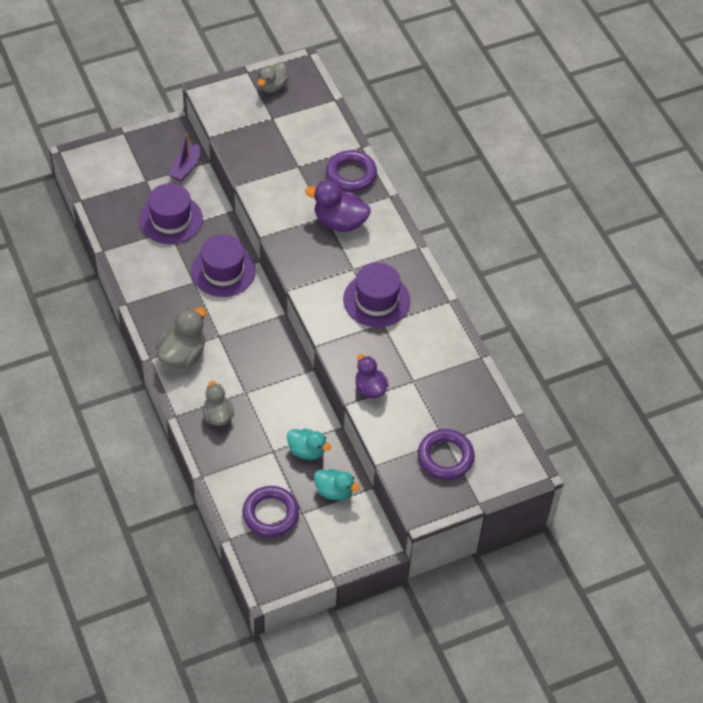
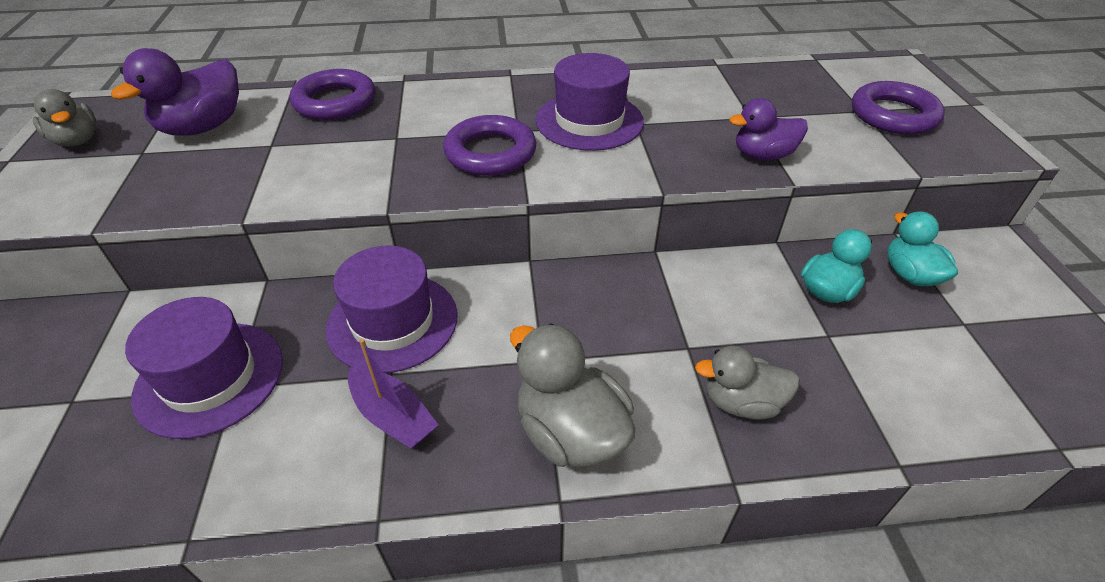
camera: 70 degrees left, 10 degrees down
(186, 168) = (108, 326): purple boat -> purple boat (393, 416)
(270, 514) = (978, 367): purple ring -> purple ring (490, 153)
(334, 491) = (910, 275): turquoise duck -> turquoise duck turned 60 degrees counterclockwise
(339, 222) = (418, 126): purple duck -> purple duck (203, 127)

